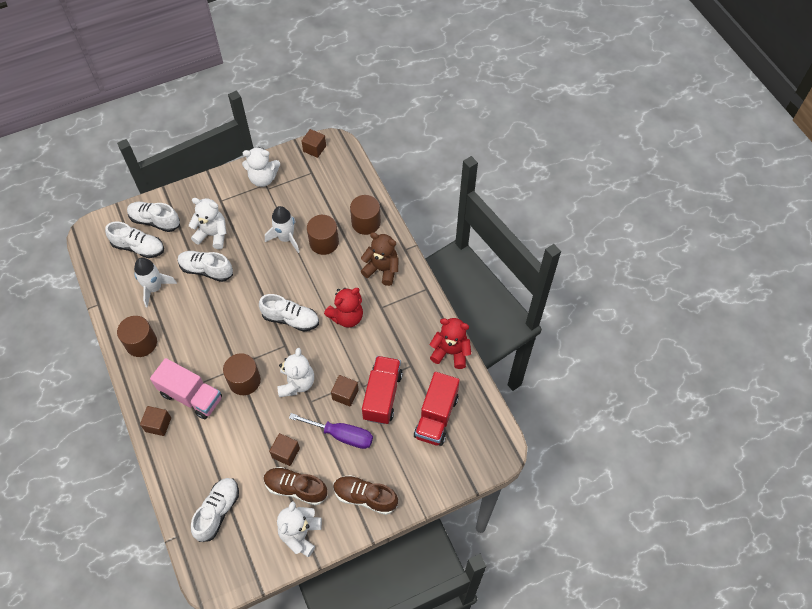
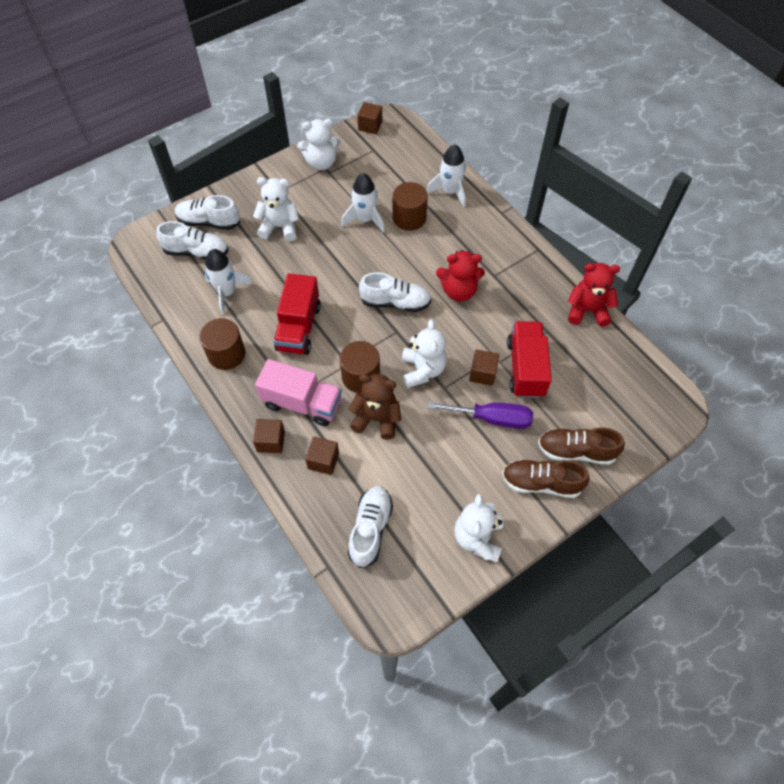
camera: 10 degrees left, 0 degrees up
(206, 270) = (282, 265): white shoe -> none
(286, 453) = (433, 448): brown cube -> brown cube (323, 461)
(296, 488) = (456, 487): brown shoe -> brown shoe (576, 451)
(347, 317) = (458, 291): red teddy bear -> red teddy bear turned 45 degrees clockwise
(366, 222) = (450, 192): brown cylinder -> white rocket
(382, 269) = (483, 236): brown teddy bear -> brown teddy bear (377, 419)
(436, 417) = (594, 381): red truck -> red truck (298, 327)

